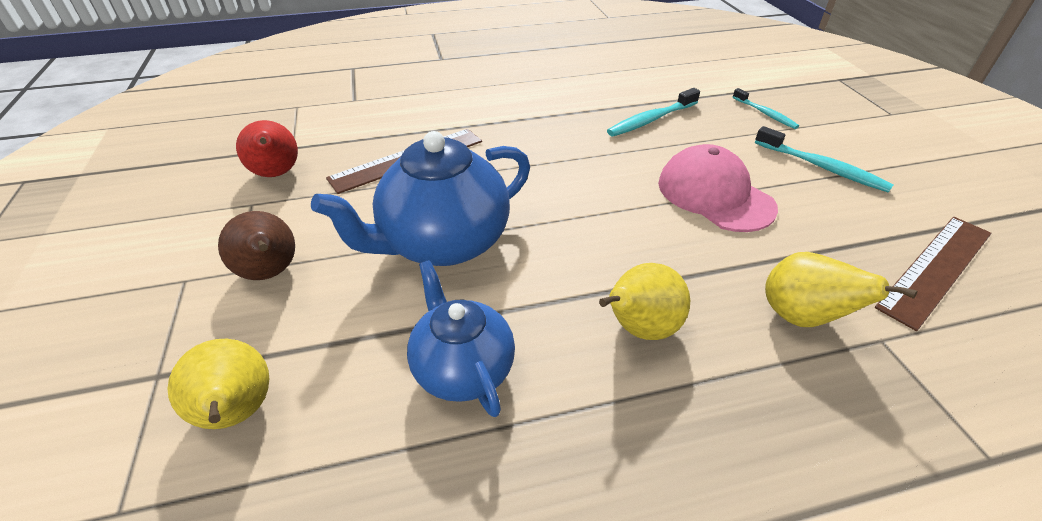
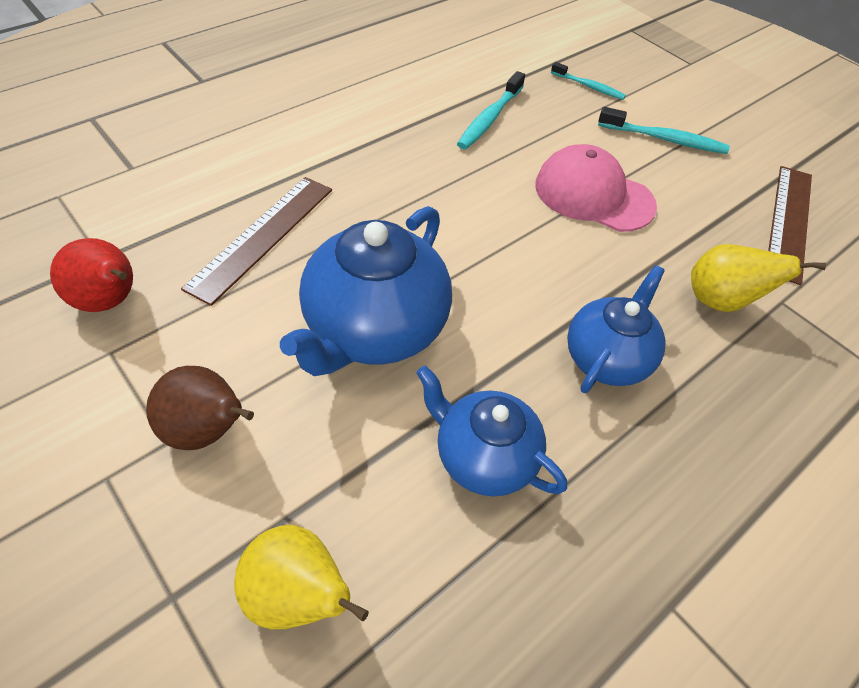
camera: 30 degrees left, 10 degrees up
(639, 328) = (607, 358): yellow pear -> blue teapot

